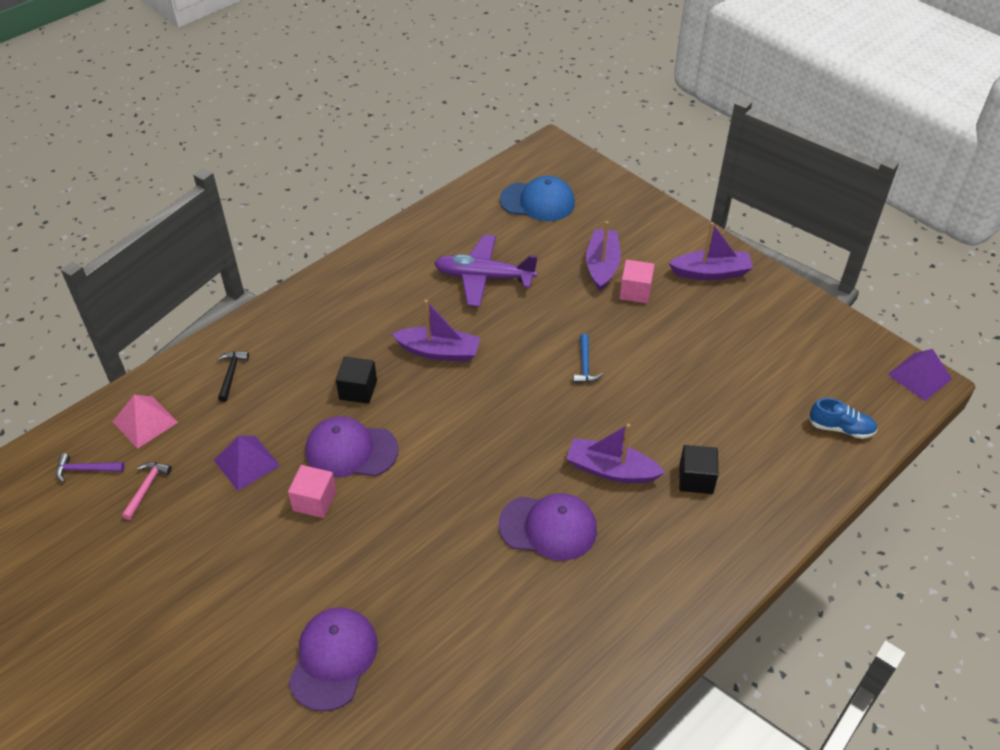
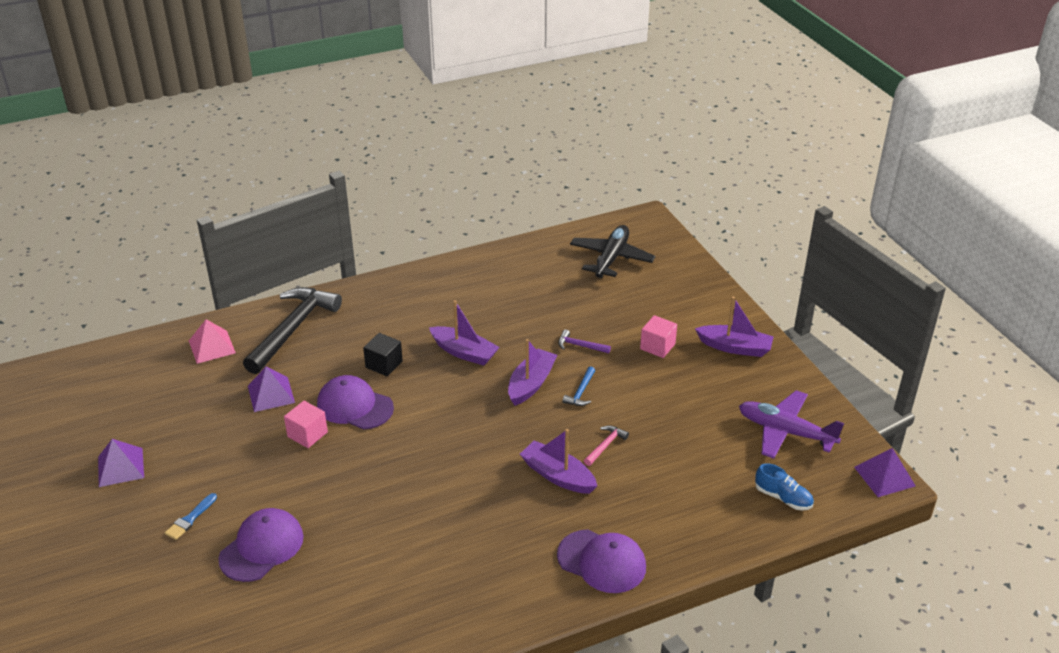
camera: 20 degrees right, 10 degrees down
(86, 470) = (153, 368): purple hammer -> purple hammer (580, 346)
(110, 609) = (121, 467): none -> purple pyramid
(146, 488) = (189, 392): pink hammer -> pink hammer (605, 446)
(230, 650) = (190, 519): none -> blue brush
(231, 374) = (292, 329): black hammer -> black hammer, size x2.43
(484, 277) = (532, 306): purple plane -> purple plane (785, 432)
(537, 201) = (611, 258): blue cap -> black plane
(548, 527) = (481, 503): purple cap -> purple cap (601, 561)
(602, 266) = (639, 320): purple boat -> purple boat (531, 384)
(696, 479) = (627, 502): black cube -> none

